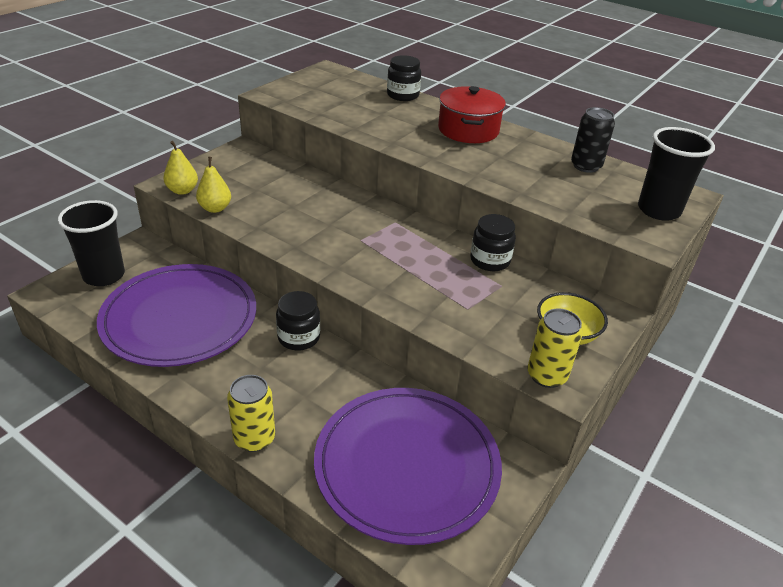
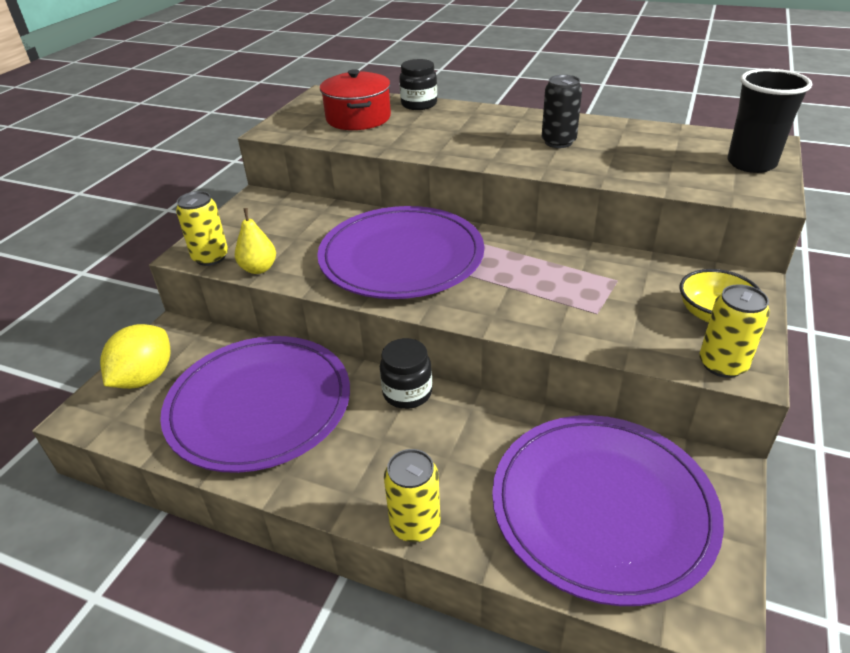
camera: 10 degrees left, 0 degrees up
(104, 275) = (145, 377): black cup -> yellow lemon
(182, 190) = (210, 257): yellow pear -> yellow can
(333, 225) = (401, 257): none -> purple plate
(468, 130) = (509, 125): red pot -> red pot (358, 118)
(490, 260) = (589, 257): black jar -> none
(586, 166) = (650, 136): black can -> black can (558, 142)

